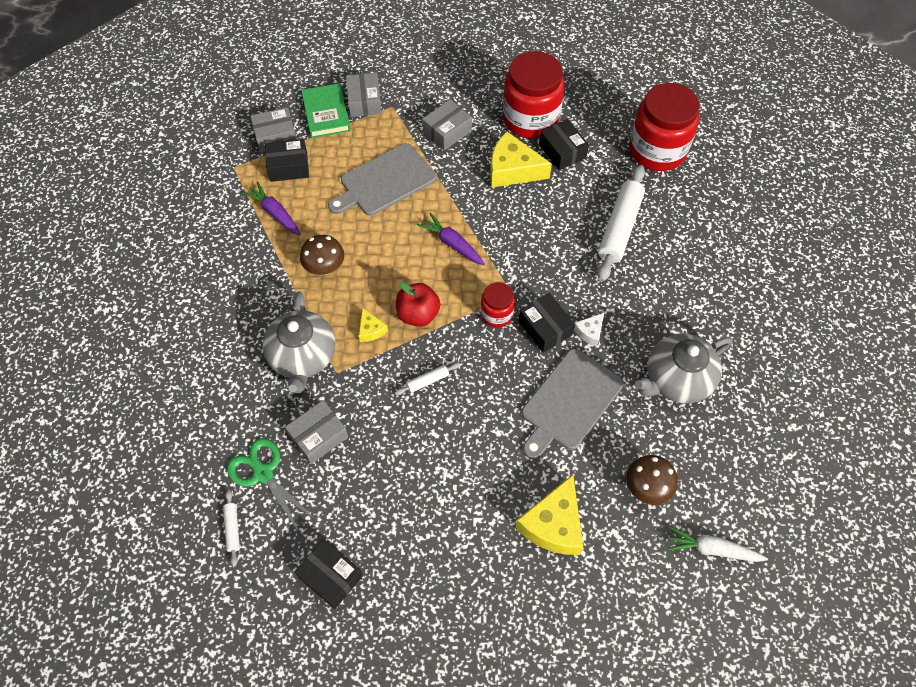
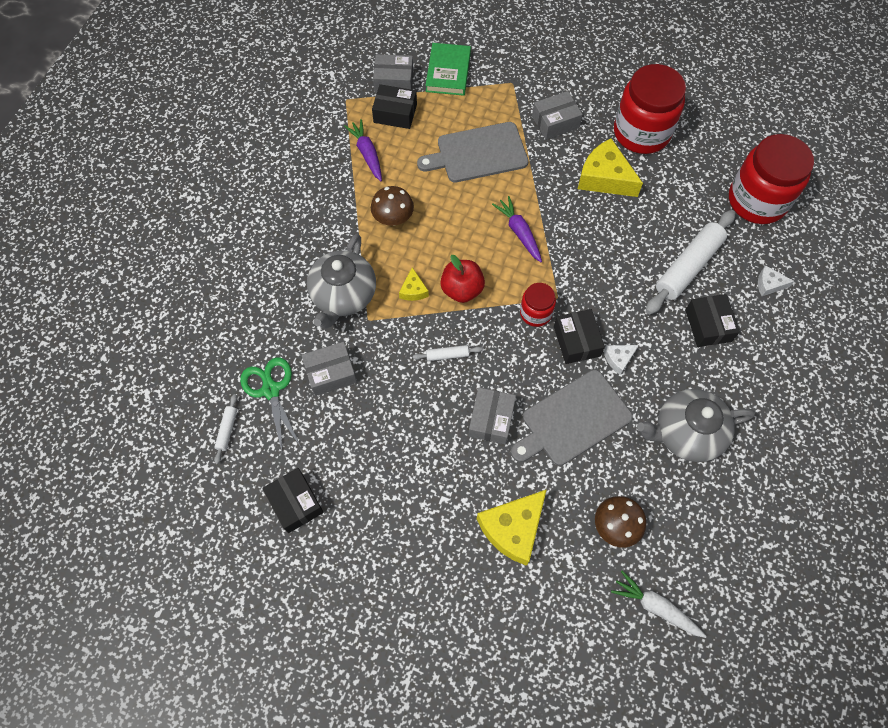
camera: 20 degrees right, 5 degrees up
(364, 102) = (488, 70): grey box -> grey box (491, 419)
(562, 151) = (660, 173): black box -> black box (708, 325)
(697, 222) = (769, 284): none -> white cheese

